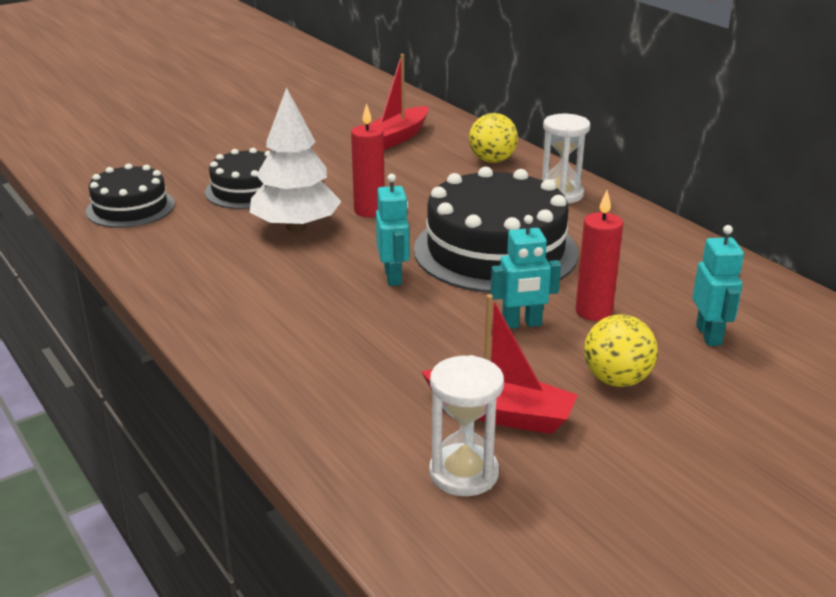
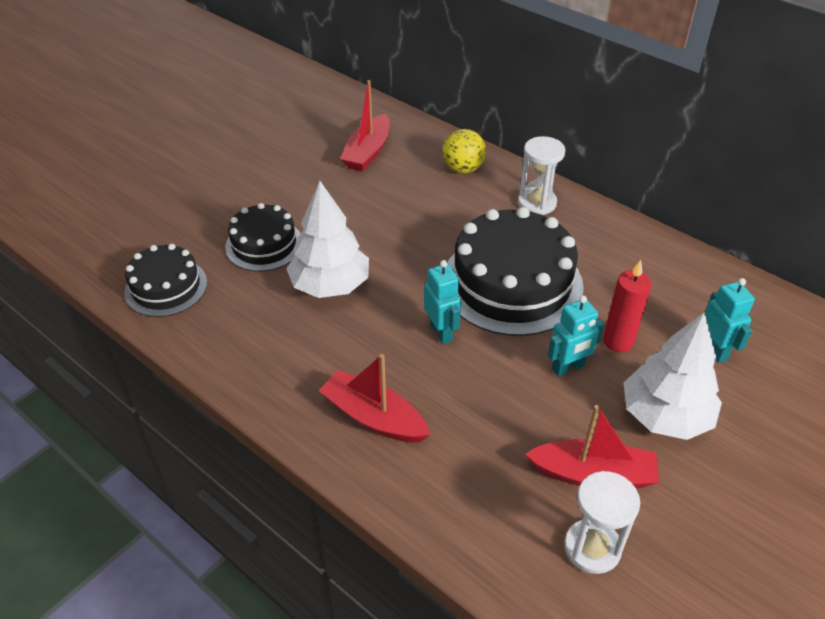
camera: 15 degrees left, 15 degrees up
(279, 330) = (373, 417): none -> red boat
(369, 211) = (385, 252): red candle -> none
(616, 379) = (665, 416): yellow ball -> white tree

